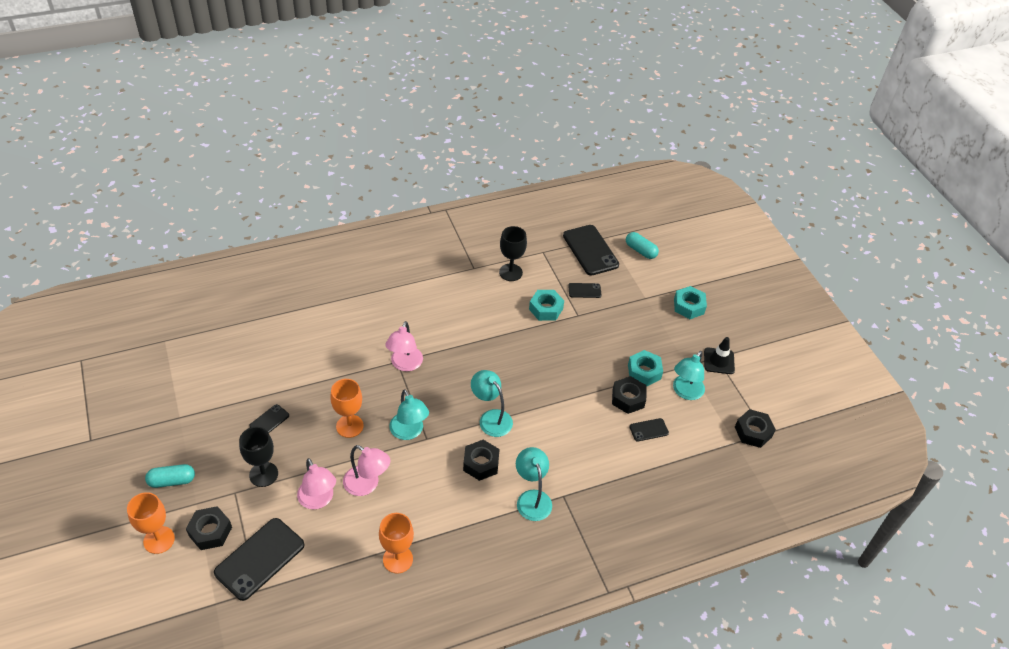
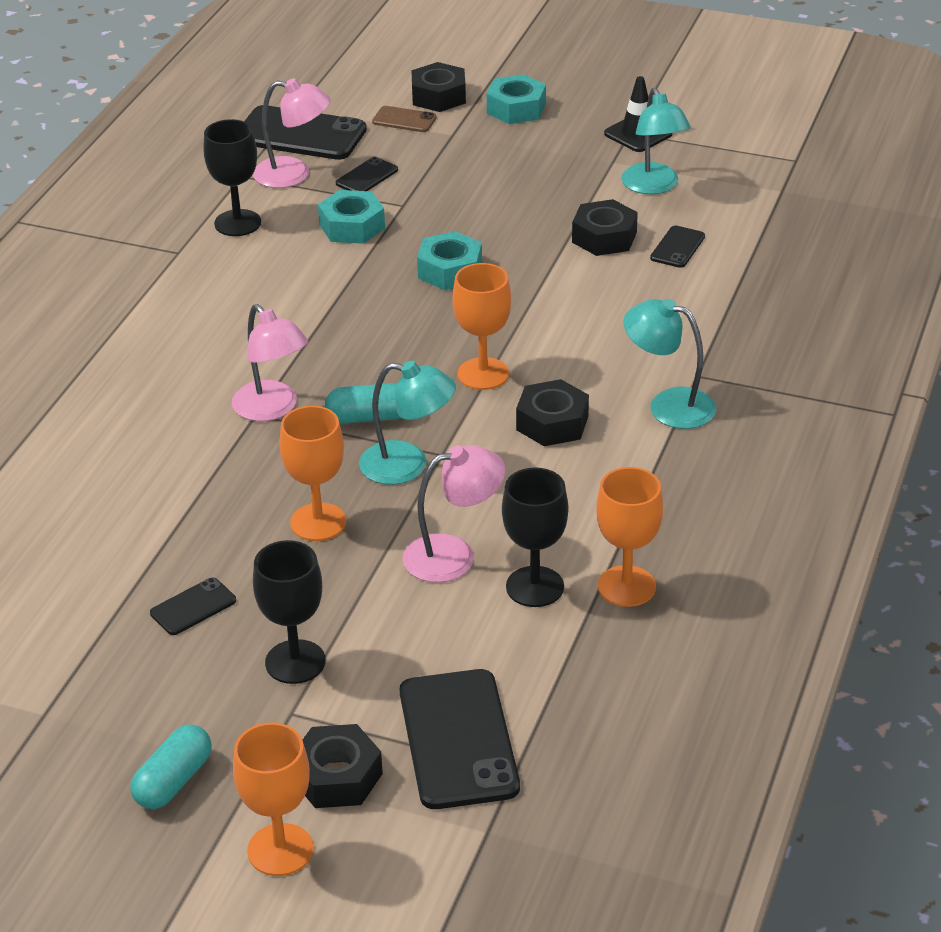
camera: 45 degrees left, 10 degrees down
(269, 421) = (193, 607): black phone -> black phone turned 60 degrees clockwise
(318, 500) = (421, 622): pink lamp -> pink lamp (293, 174)
(370, 526) = (535, 587): none -> black goblet
(491, 418) = (483, 374): turquoise lamp -> orange goblet
(637, 275) = (404, 120): none -> brown phone
(640, 251) = (364, 95): turquoise capsule -> turquoise capsule (369, 417)
(644, 372) = (577, 201): turquoise nut -> turquoise nut (450, 270)
(753, 432) = (782, 168): black nut -> black nut (439, 96)

